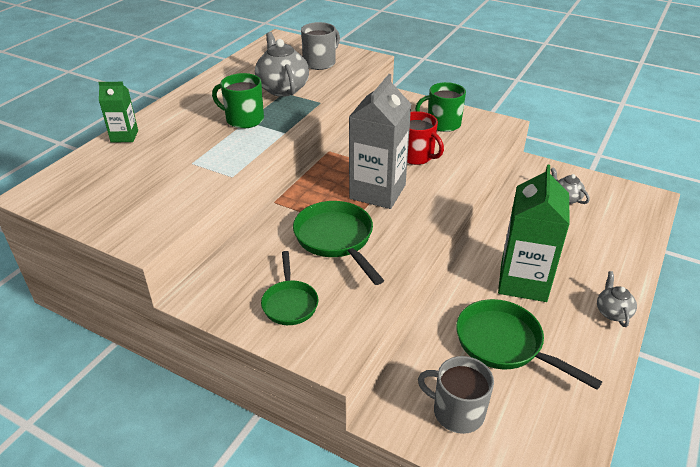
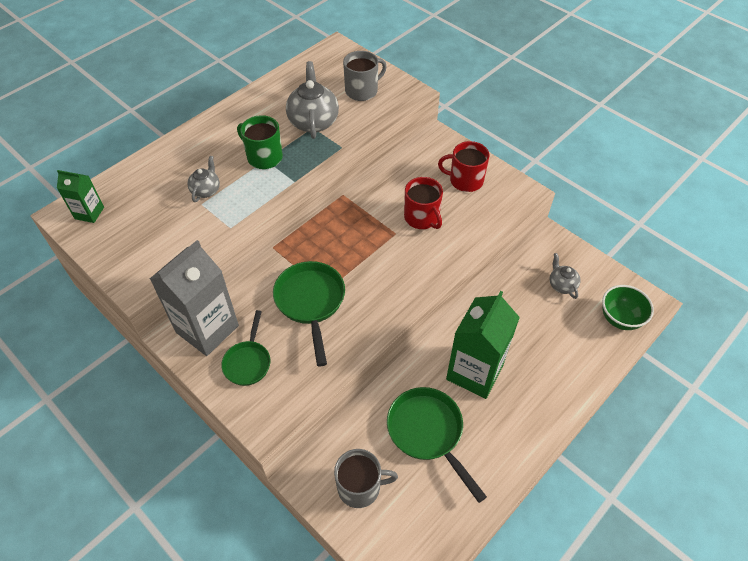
camera: 15 degrees right, 15 degrees up
(124, 136) = (155, 159): green carton -> green carton (89, 213)
(377, 192) = (368, 255): grey carton -> grey carton (207, 329)
(442, 124) = (465, 180): green mug -> red mug
(457, 412) = (360, 487): grey mug -> grey mug turned 135 degrees clockwise
(612, 312) = (540, 424): grey teapot -> grey teapot (206, 190)
(633, 214) = (620, 318): none -> green bowl

